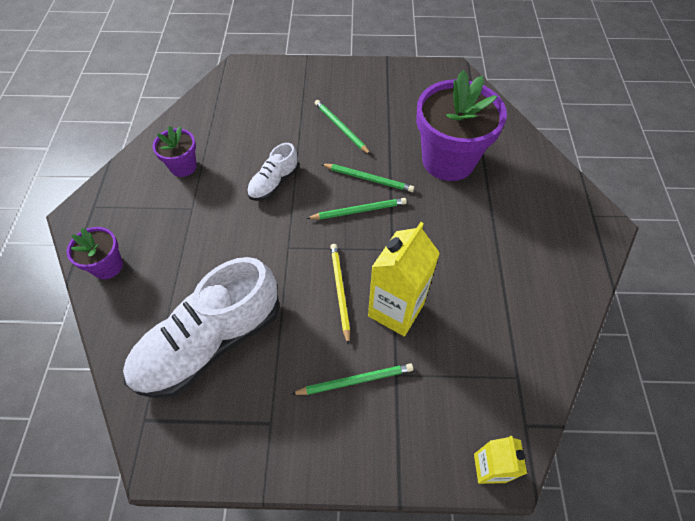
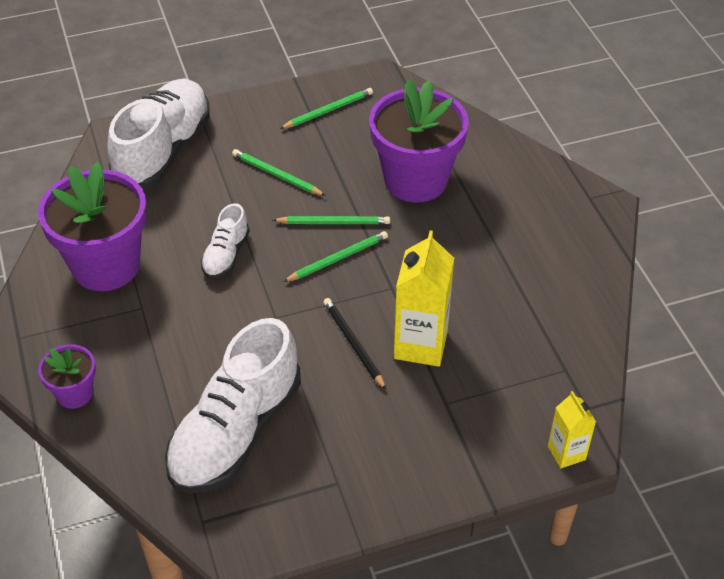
camera: 20 degrees left, 10 degrees down
(183, 166) = (106, 266): purple flower pot -> purple flower pot, size x2.03
(267, 88) = (163, 151): none -> white shoe
(340, 291) = (353, 344): yellow pencil -> black pencil
(355, 380) = (406, 420): green pencil -> green pencil (328, 111)

